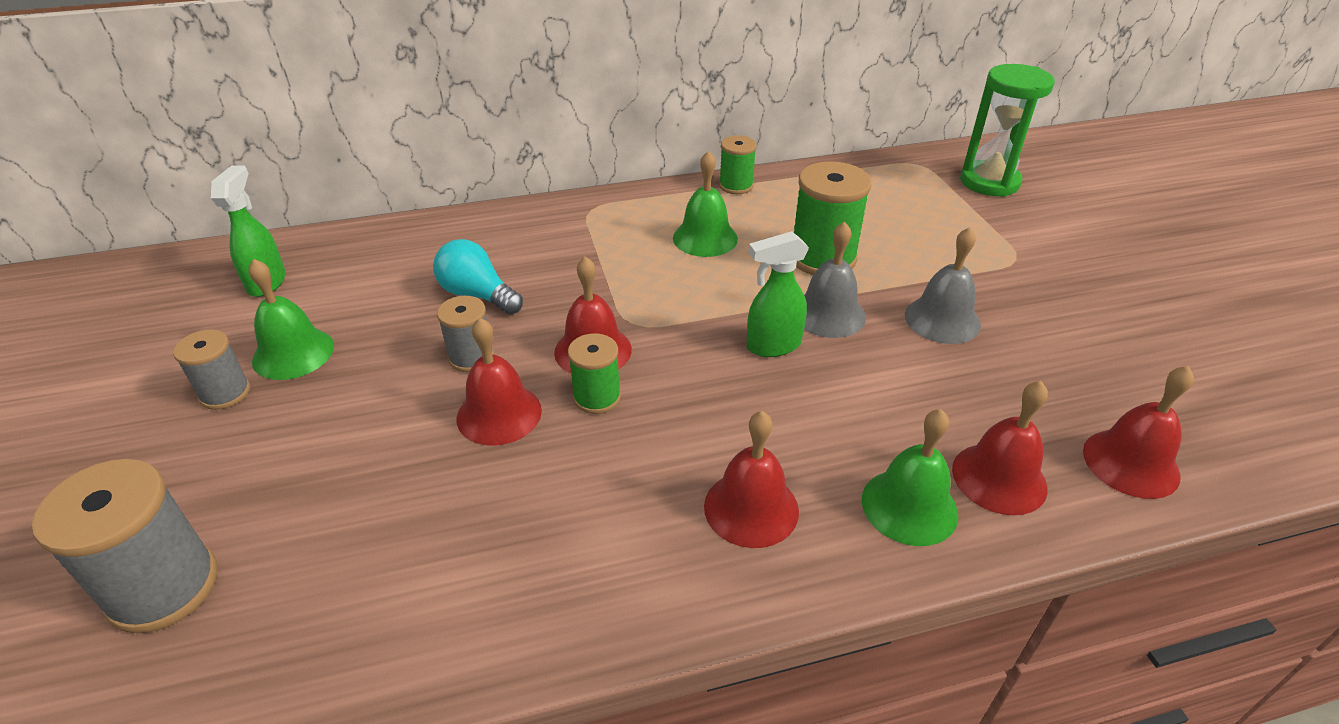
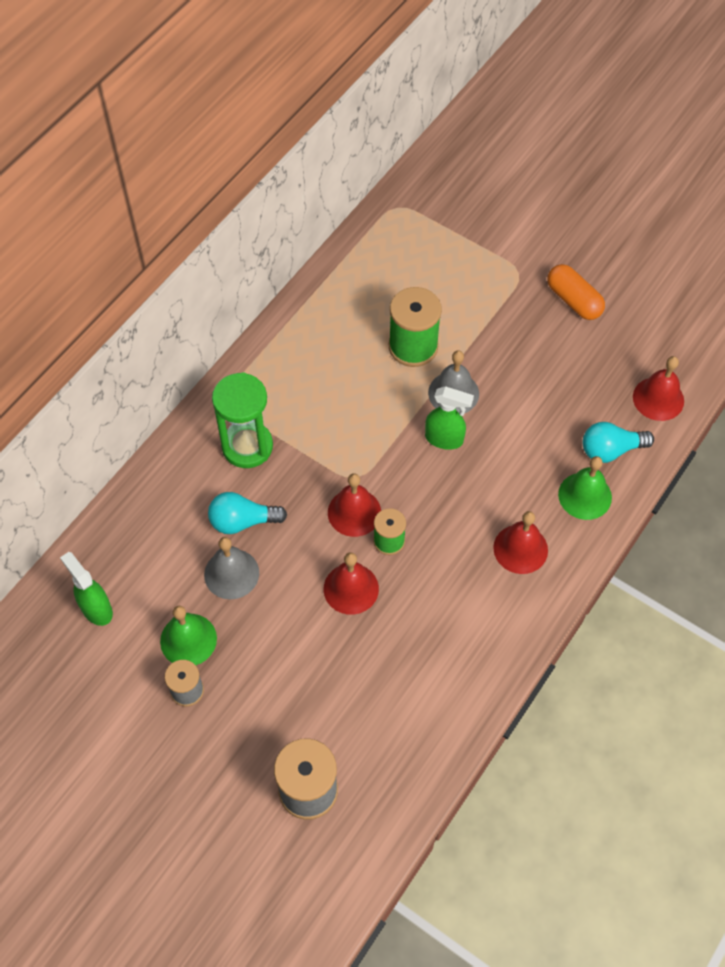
camera: 40 degrees left, 20 degrees up
(471, 357) = (293, 566): grey spool -> none
(705, 238) = (329, 376): green bell -> none
(736, 186) = (301, 310): green spool -> none
(772, 346) = (444, 439): green spray bottle -> green spray bottle turned 105 degrees counterclockwise
(942, 319) = (514, 355): grey bell -> grey bell (231, 573)
(989, 182) = (455, 200): green hourglass -> green hourglass (247, 446)
(999, 478) = (610, 450): red bell -> turquoise light bulb
(1072, 310) = (573, 300): none -> orange capsule

